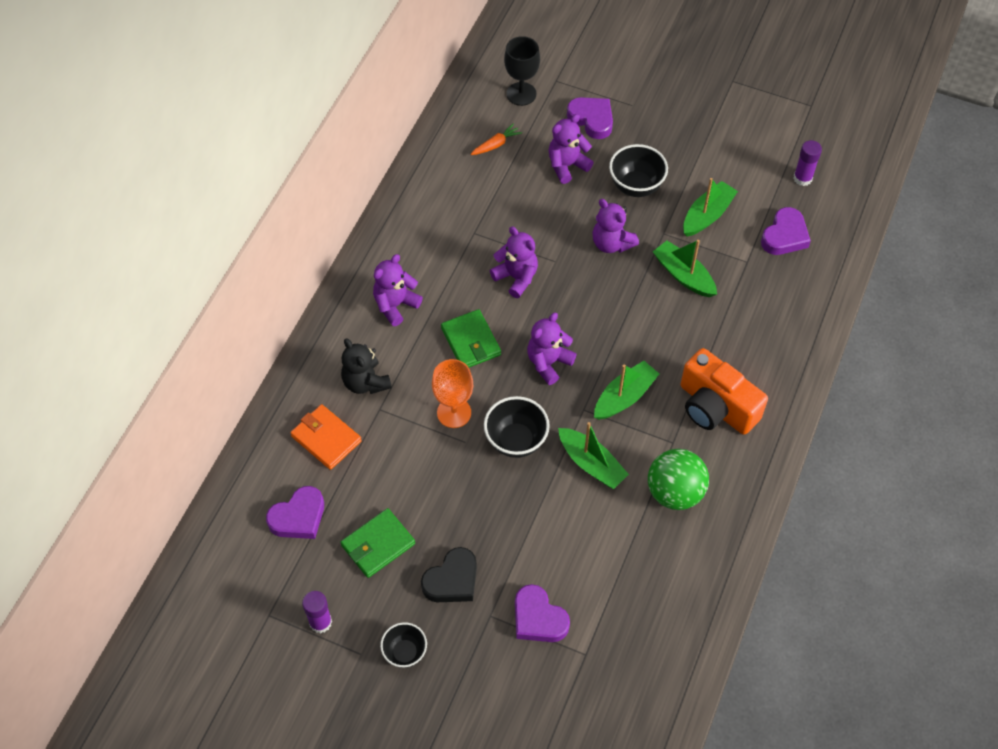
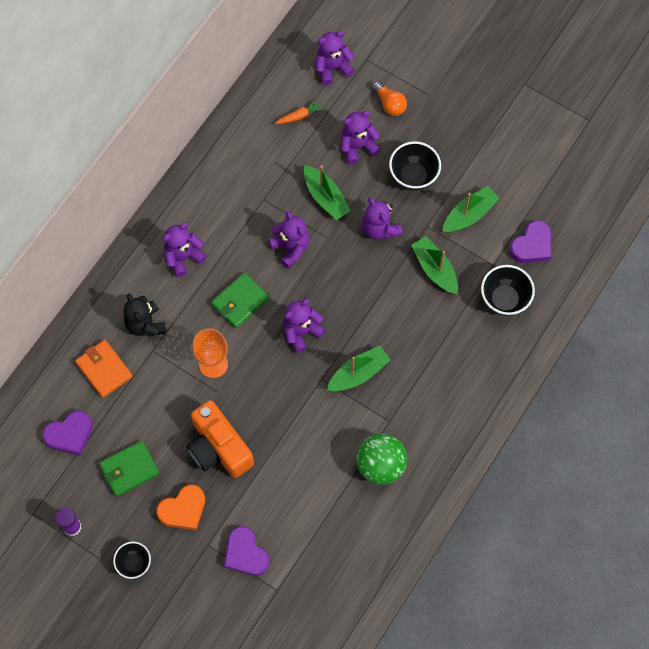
camera: 10 degrees right, 10 degrees up
(452, 580) = (183, 510): black heart -> orange heart
(471, 341) = (240, 301): green wallet -> green wallet turned 60 degrees clockwise
(516, 441) = (259, 398): black bowl -> black bowl (504, 299)
(521, 94) = (332, 68): black goblet -> purple teddy bear
(591, 464) = (317, 428): green boat -> green boat (325, 197)
(592, 119) = (389, 104): purple heart -> orange light bulb
(716, 407) = (433, 395): orange camera -> orange camera (218, 448)
(802, 178) = (562, 192): purple glue stick -> none

